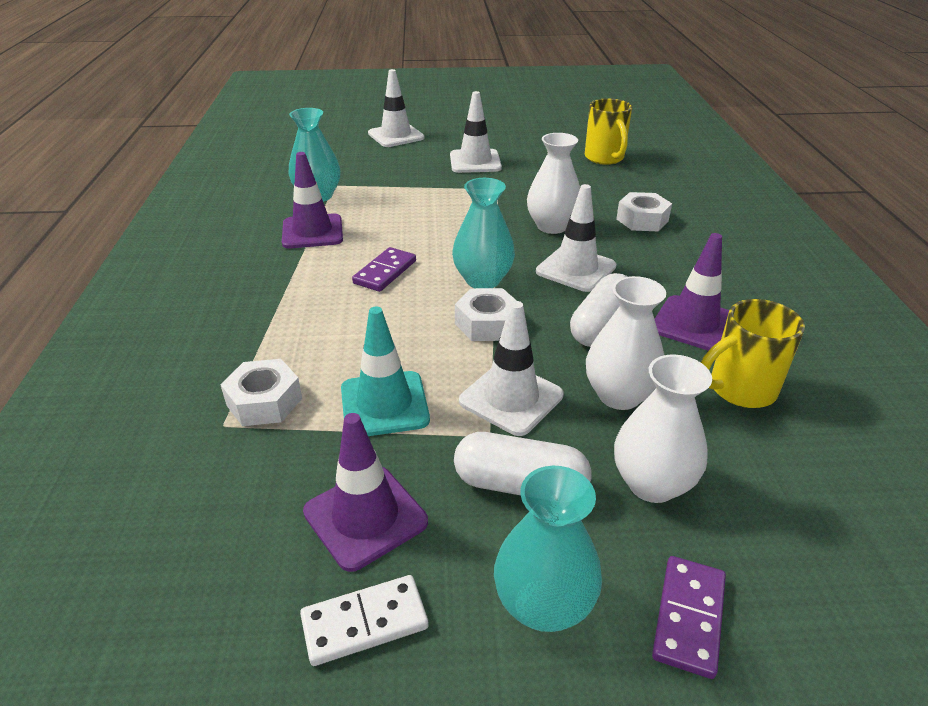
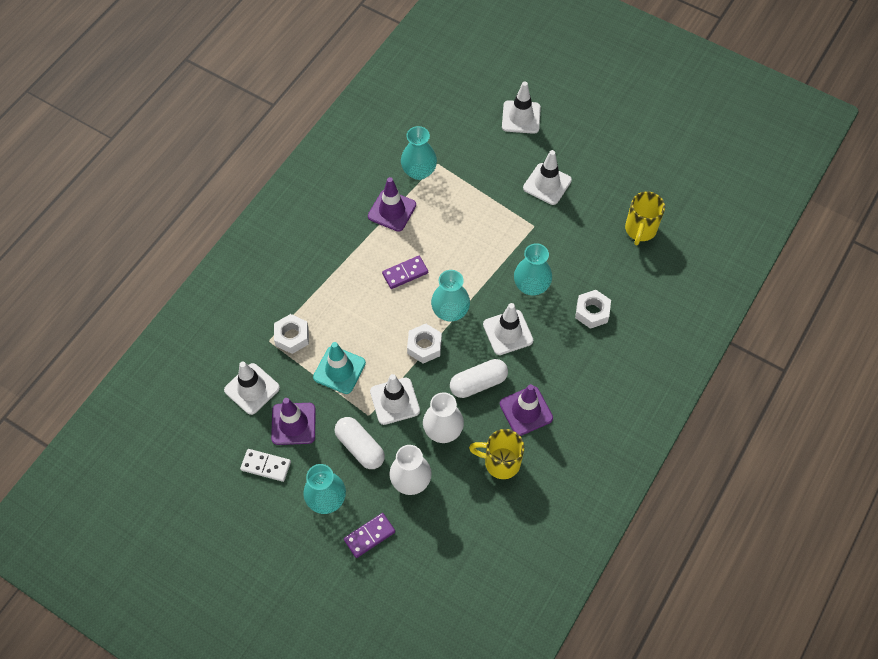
camera: 35 degrees right, 25 degrees up
(237, 507) = (252, 389): none -> white traffic cone
(552, 226) = (531, 286): white vase -> turquoise vase

